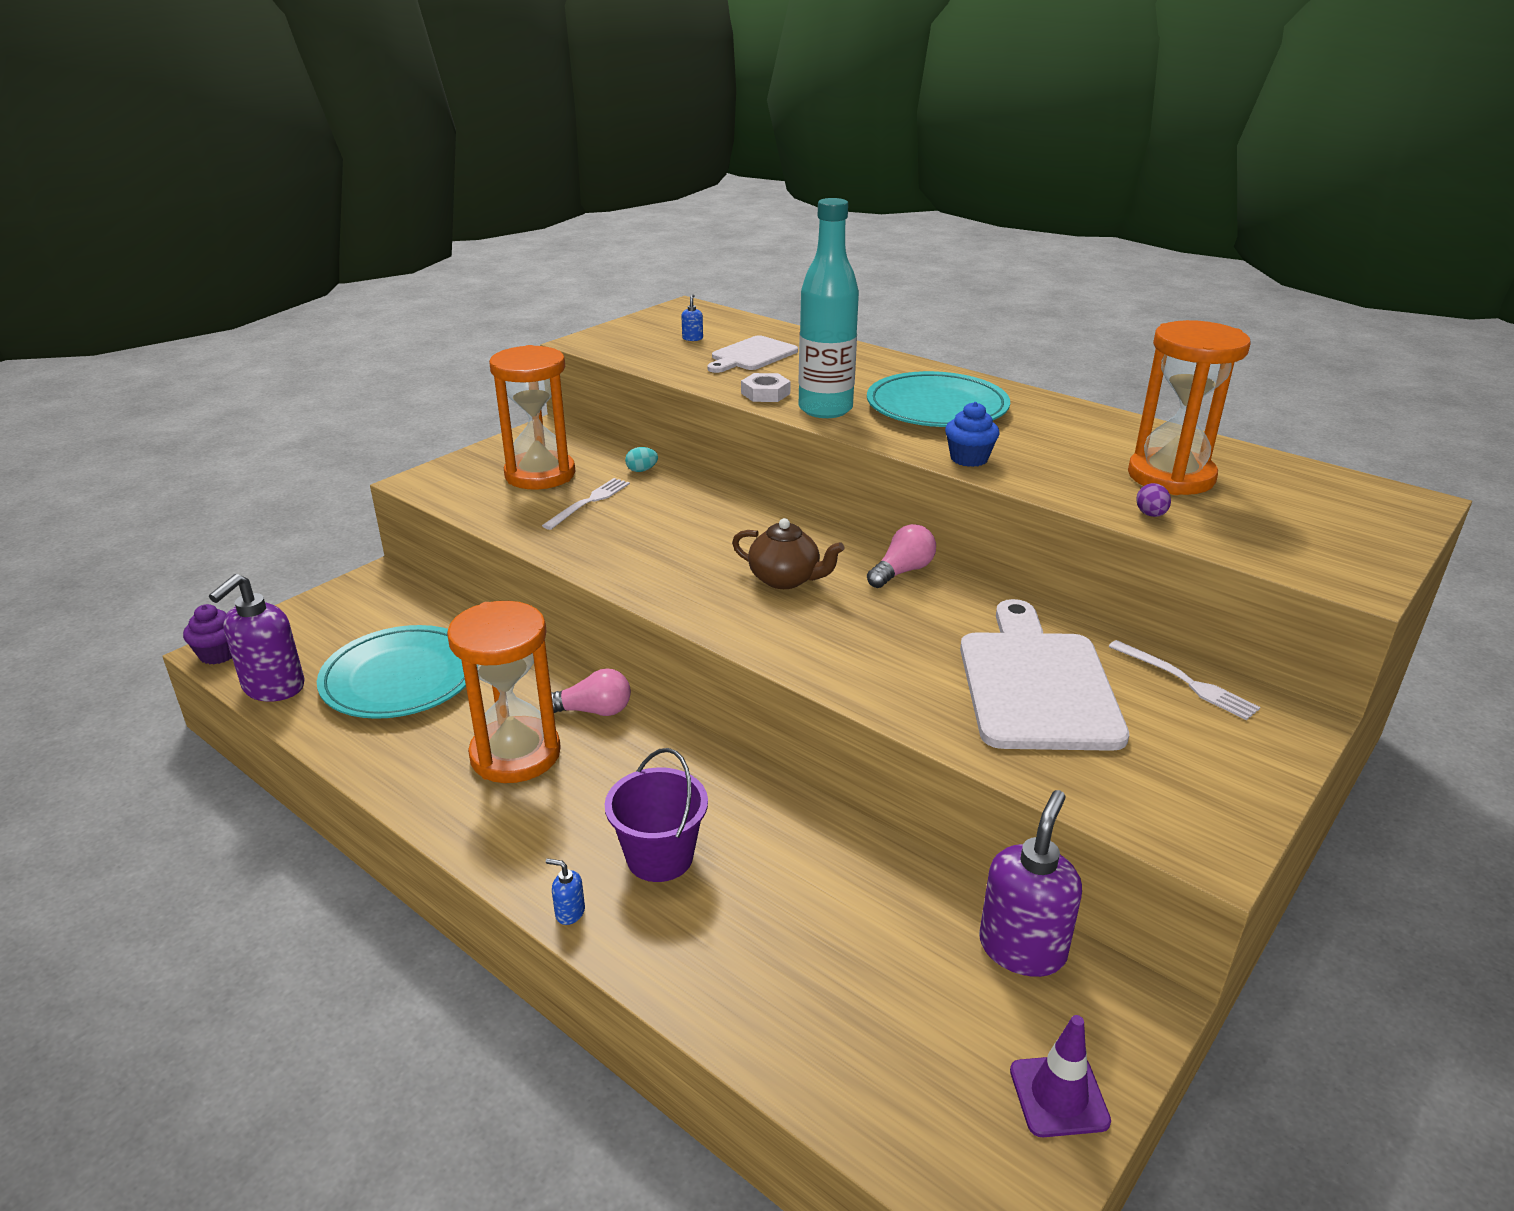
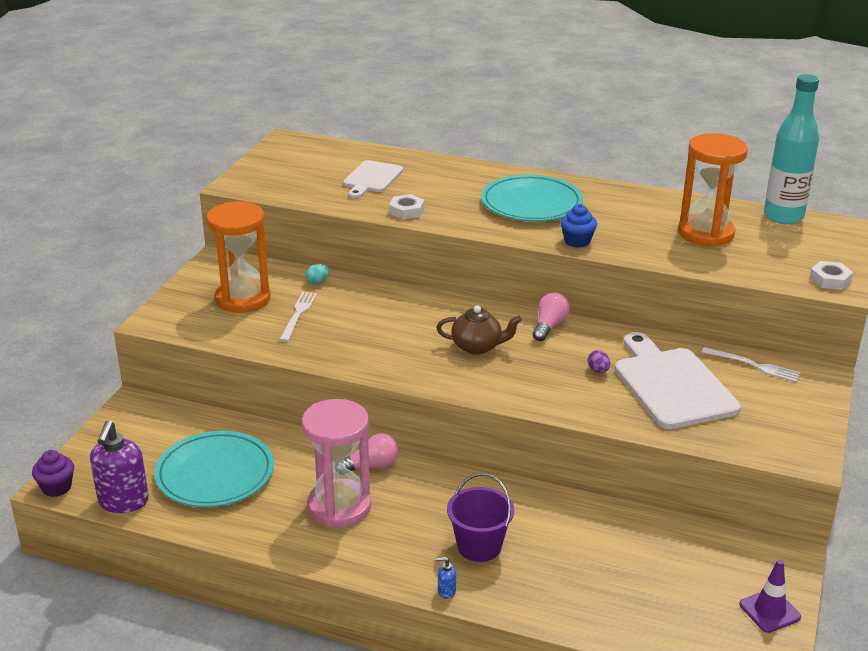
camera: 20 degrees left, 0 degrees up
(515, 754) = (339, 506): orange hourglass -> pink hourglass
(692, 338) = (315, 169): blue soap dispenser -> none
(825, 409) = (458, 218): turquoise bottle -> turquoise bottle (783, 216)
(1022, 948) = (715, 543): purple soap dispenser -> none
(1150, 515) = (708, 263): purple egg -> purple egg (598, 370)
(1347, 569) = (830, 280): none -> white nut

